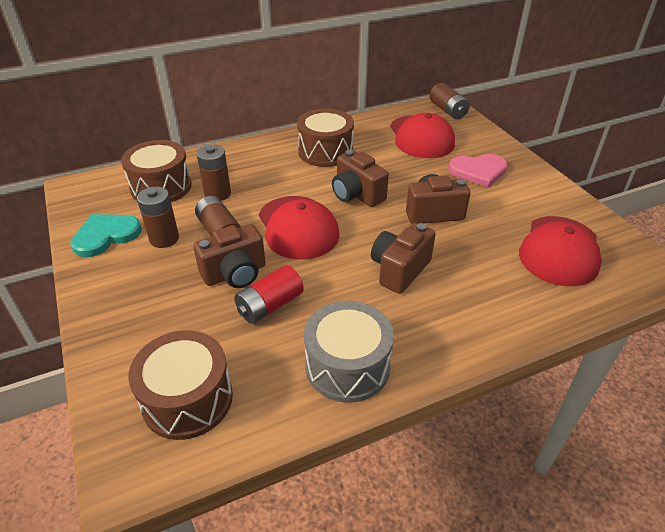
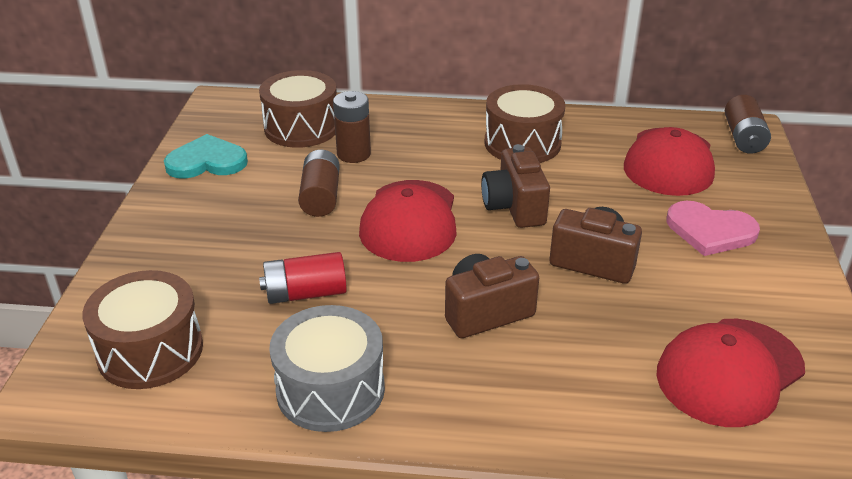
camera: 30 degrees right, 5 degrees down
(164, 239) = (259, 184): brown battery -> none
(235, 274) = (298, 246): brown camera -> none

